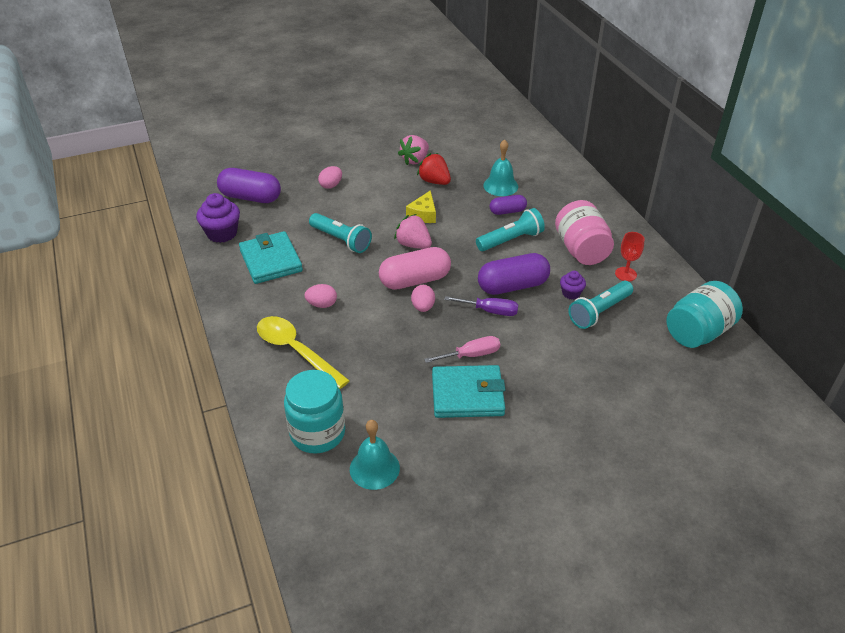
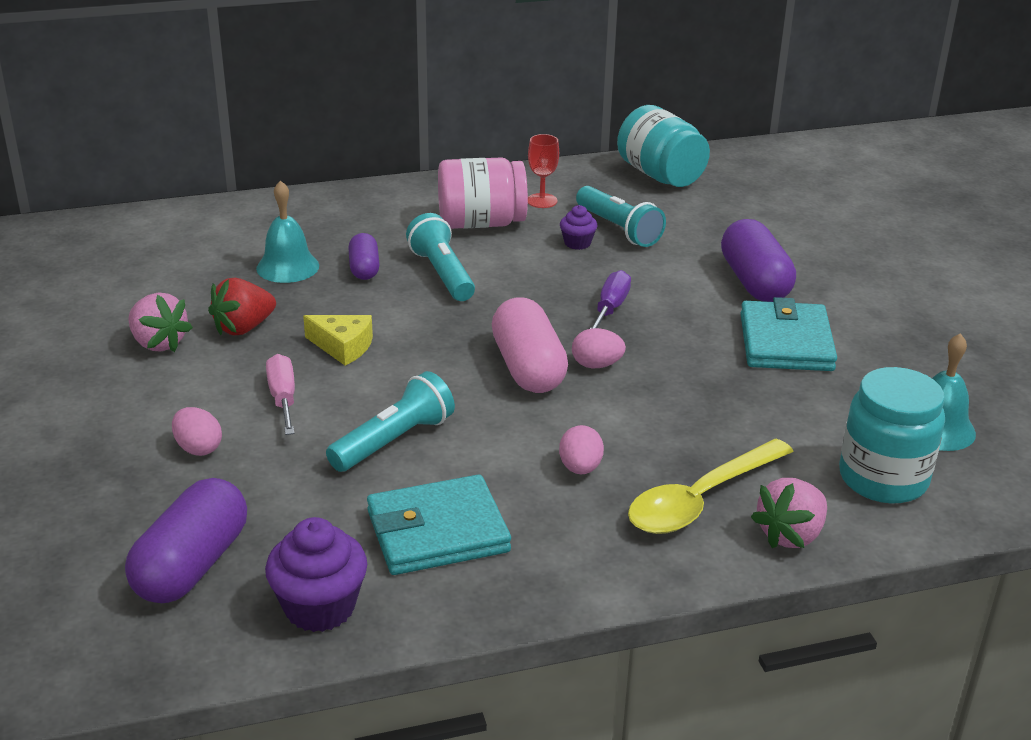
camera: 85 degrees left, 10 degrees down
(413, 245) = (430, 363): pink strawberry -> pink strawberry (790, 535)
(471, 355) = (705, 332): pink screwdriver -> pink screwdriver (283, 398)
(512, 286) = (555, 284): purple capsule -> purple capsule (755, 282)

